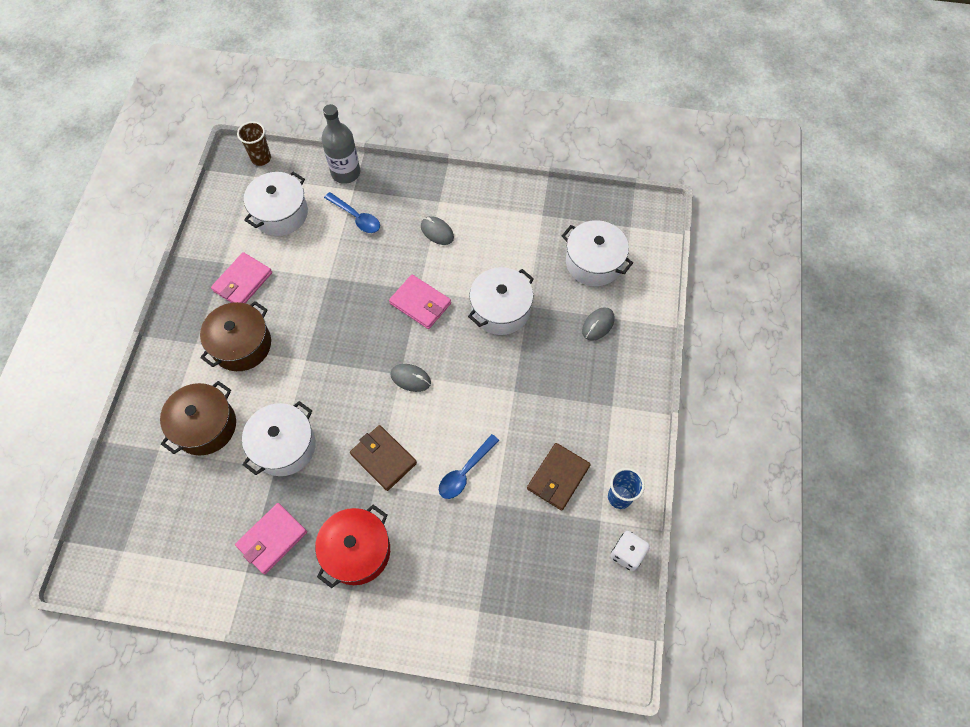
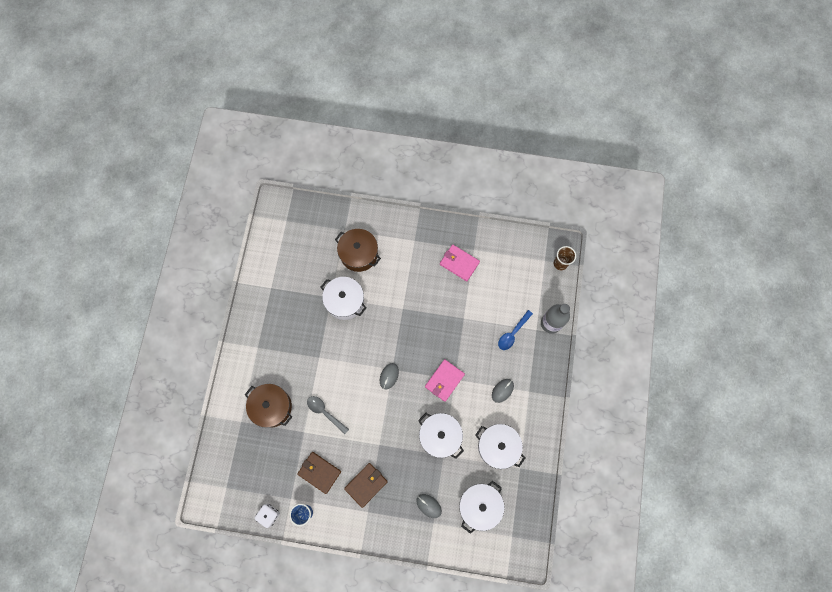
camera: 90 degrees right, 10 degrees up
(241, 345) = (413, 268): brown pot -> brown pot (272, 407)
(272, 539) = (289, 300): pink wallet -> none
(280, 213) = (514, 282): white pot -> white pot (498, 447)
(357, 551) = (279, 349): red pot -> none
(383, 459) = (335, 361): brown wallet -> brown wallet (366, 485)
(465, 472) = (325, 412): blue spoon -> grey spoon

